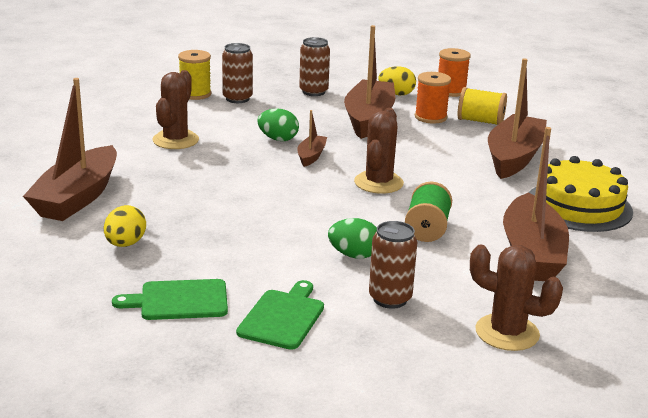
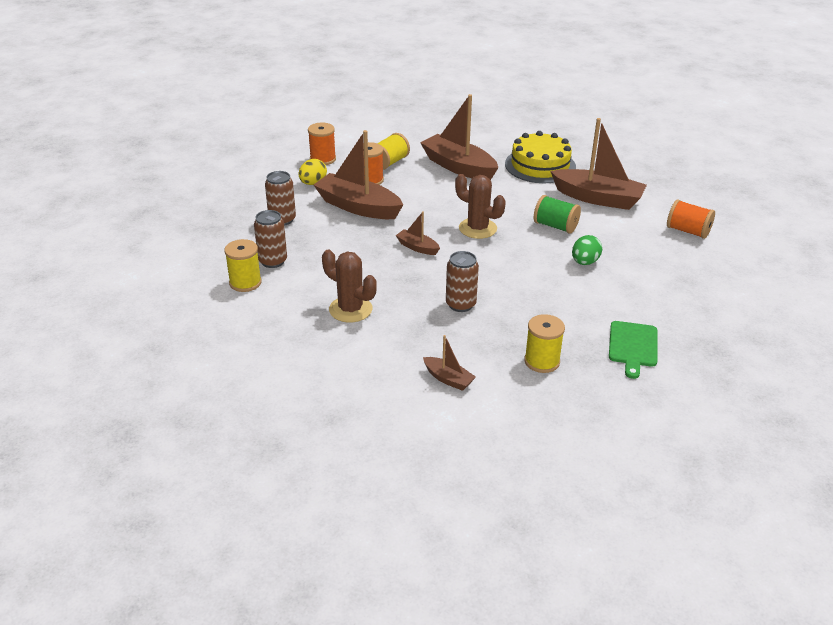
camera: 70 degrees left, 10 degrees up
(77, 197) = (448, 379): brown boat -> brown boat, size x0.48
(125, 244) = (542, 361): yellow egg -> yellow spool
(278, 139) = (376, 256): green egg -> none
(283, 317) = (661, 306): green cutting board -> none
(390, 299) = (644, 261): brown can -> brown can (460, 304)
(507, 333) = (688, 231): brown cactus -> orange spool

